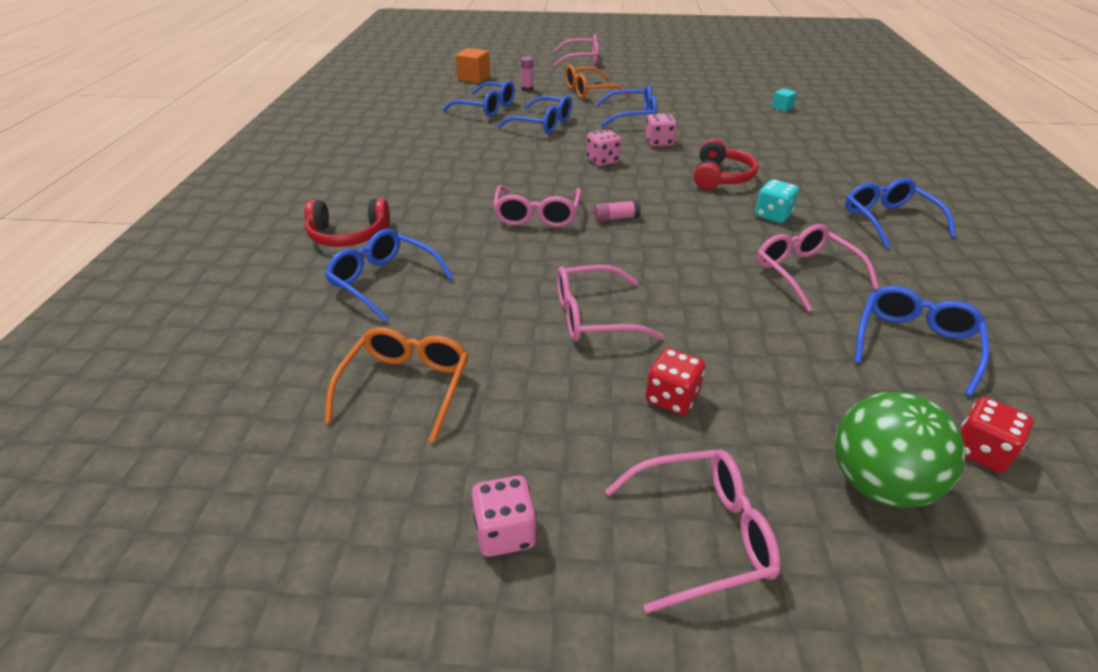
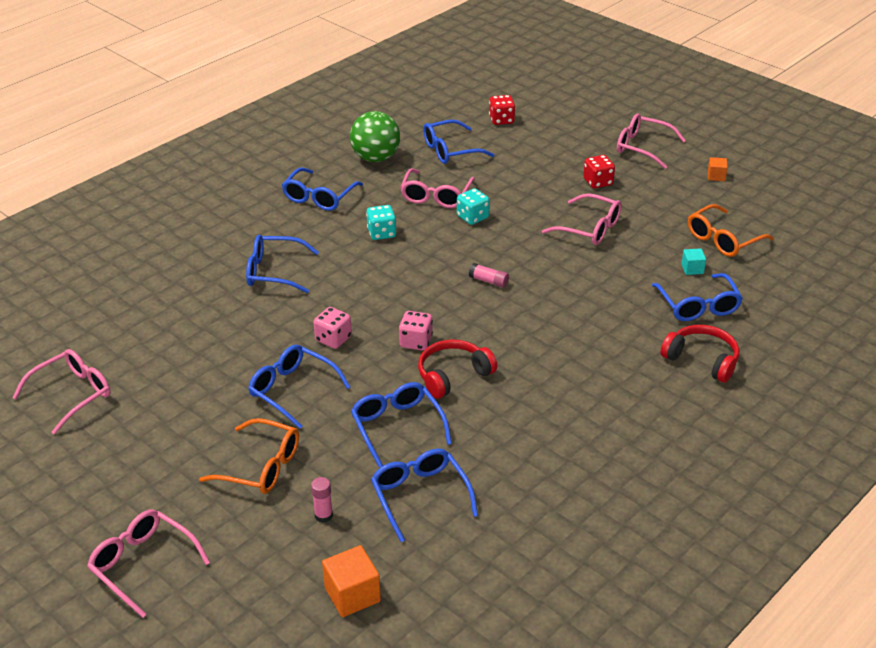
camera: 140 degrees left, 0 degrees up
(505, 532) = (716, 176): pink dice -> orange cube
(537, 215) = (542, 311): pink glasses -> pink glasses (72, 394)
(721, 177) = (354, 278): red headphones -> red headphones (453, 375)
(729, 268) = (472, 217): none -> turquoise dice
(780, 158) = (274, 272): none -> blue glasses
(782, 107) = (136, 325): turquoise cube -> turquoise cube (692, 269)
(878, 484) = (557, 130): green ball -> green ball (376, 158)

